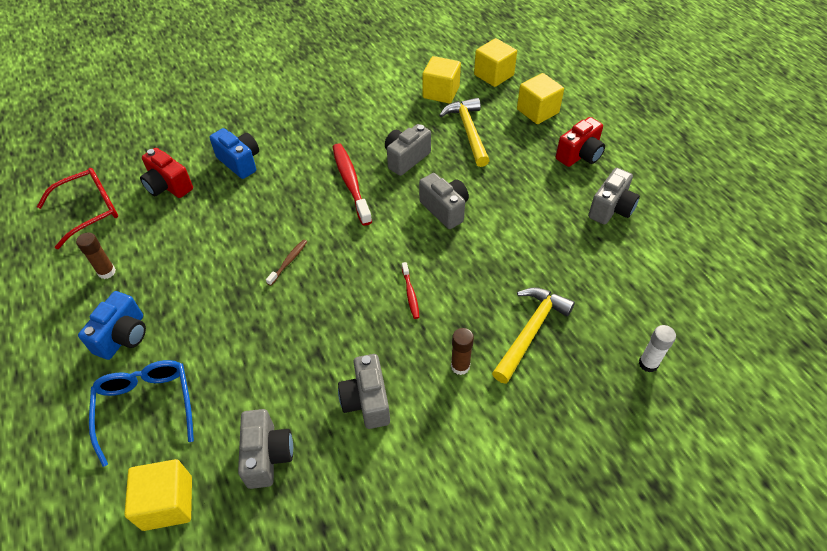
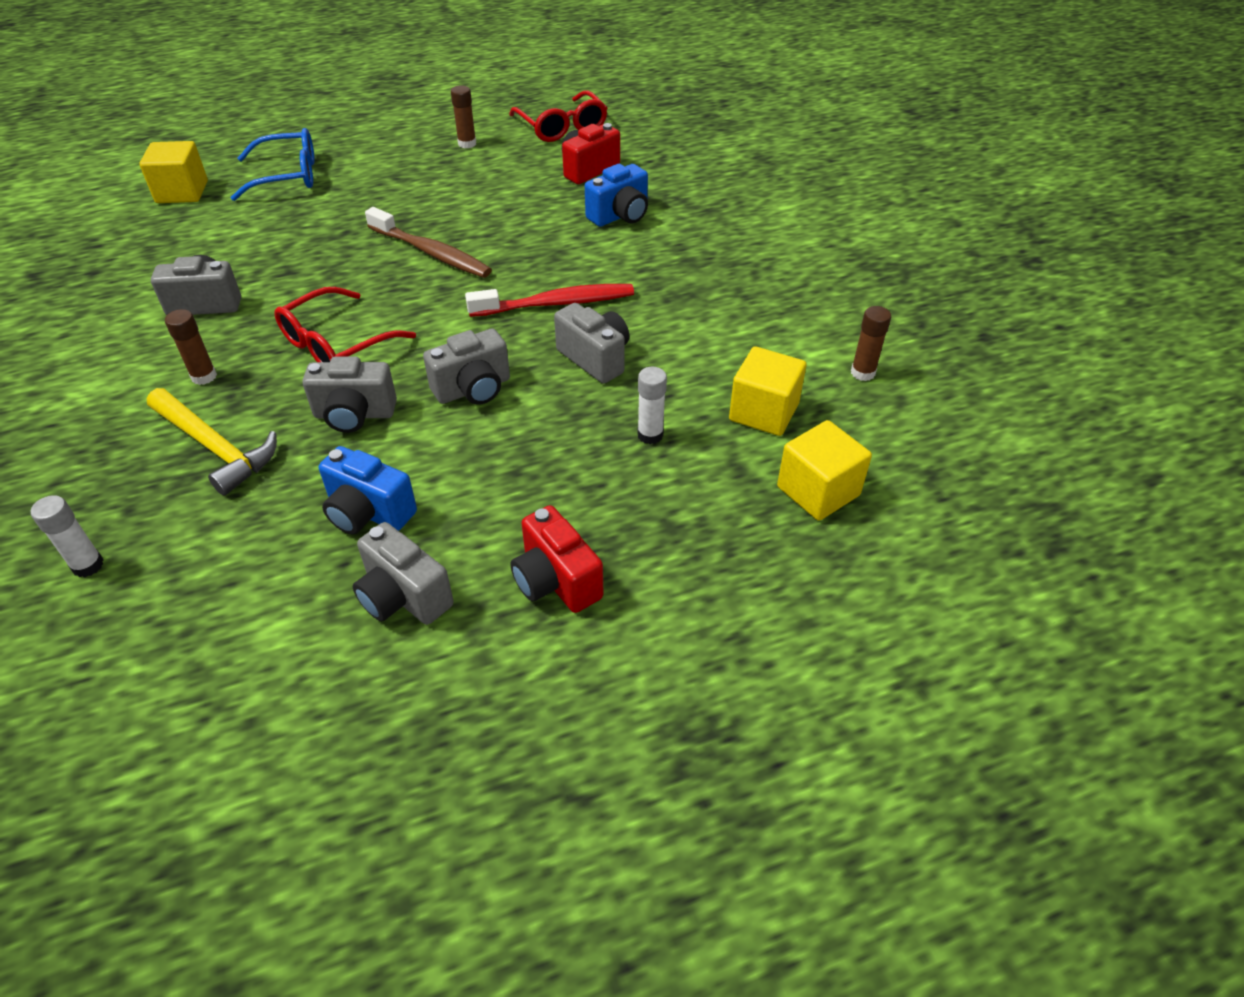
camera: 95 degrees right, 5 degrees down
(123, 336) = (377, 159): blue camera -> blue camera (368, 513)
(267, 455) = (188, 241): grey camera -> grey camera (354, 415)
(289, 262) = (431, 253): brown toothbrush -> brown toothbrush, size x2.01
(403, 60) = (862, 373): none -> brown glue stick
(410, 294) = (335, 344): red toothbrush -> red glasses
(468, 131) = (650, 435): yellow hammer -> white glue stick
(537, 111) = (697, 540): yellow cube -> none

